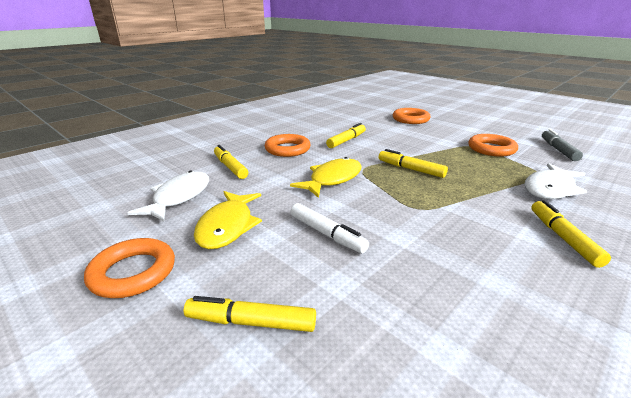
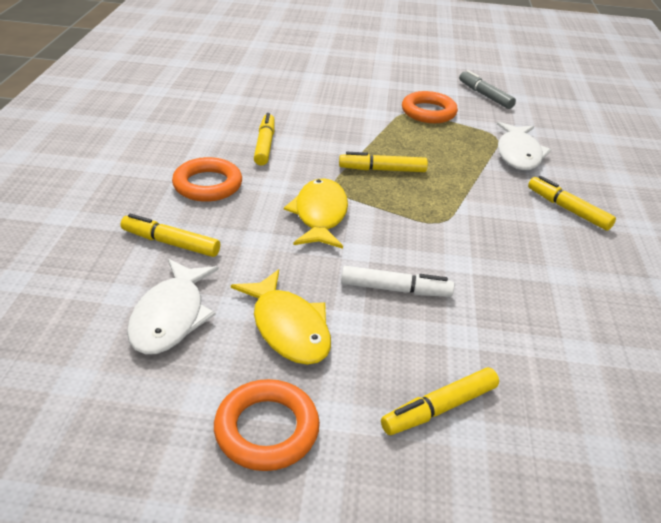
camera: 40 degrees left, 10 degrees up
(179, 197) = (171, 316): white fish -> white fish turned 150 degrees counterclockwise
(410, 119) = (300, 82): orange ring -> none

